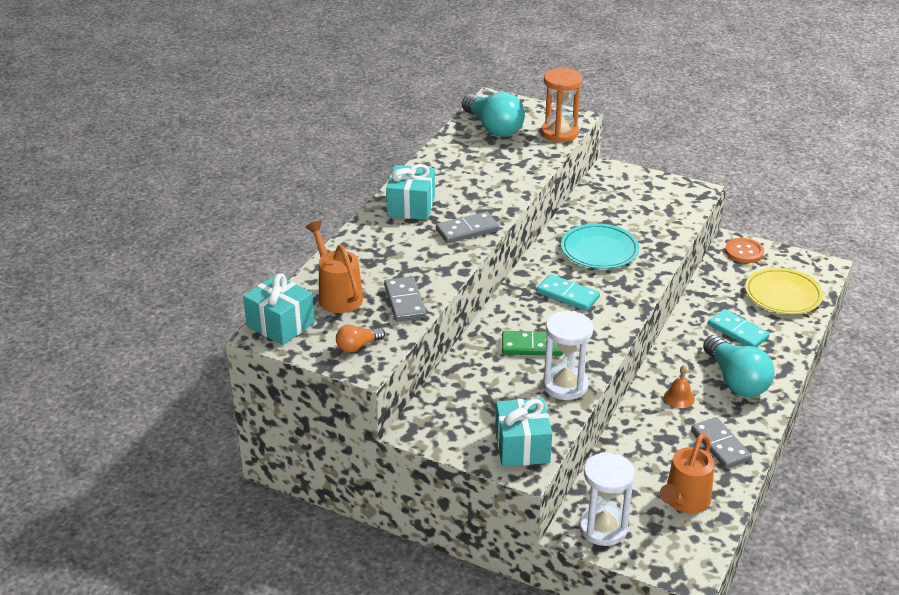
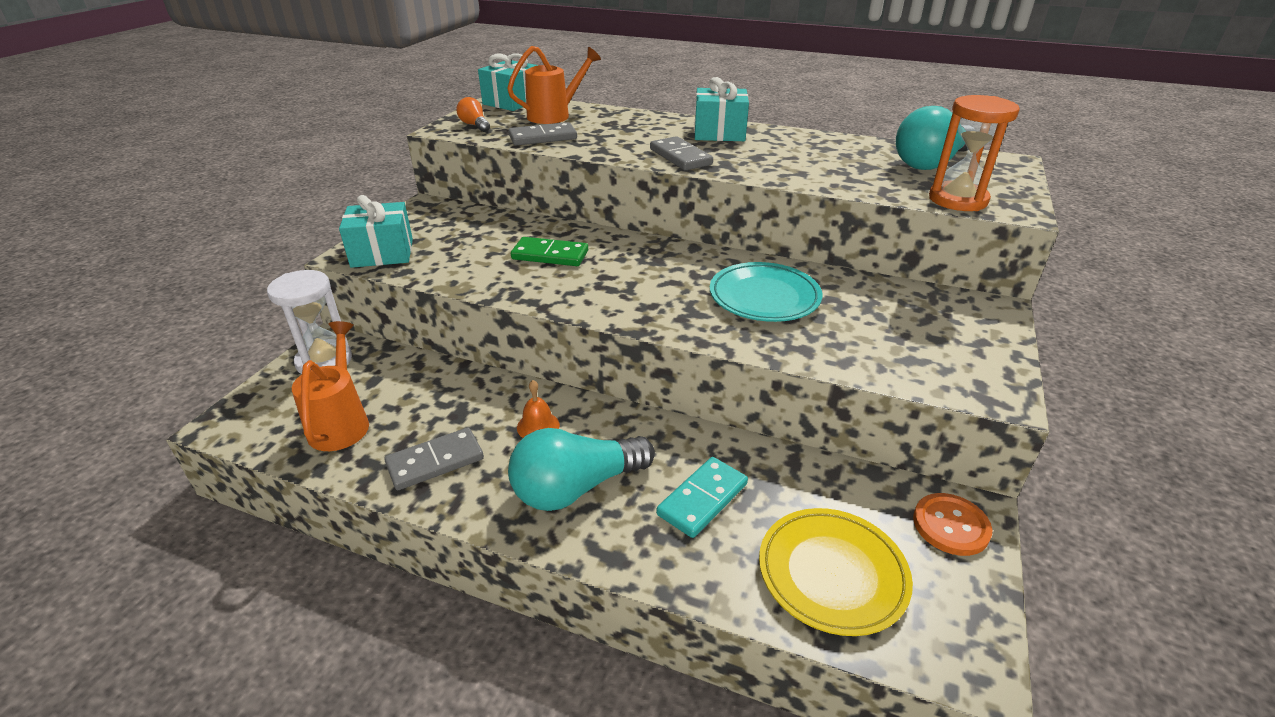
camera: 85 degrees right, 0 degrees up
(532, 346) = (550, 255): green domino -> green domino turned 75 degrees counterclockwise
(565, 385) = (476, 275): white hourglass -> none
(568, 295) = (653, 275): turquoise domino -> none
(684, 501) = (341, 423): orange watering can -> orange watering can turned 60 degrees clockwise

